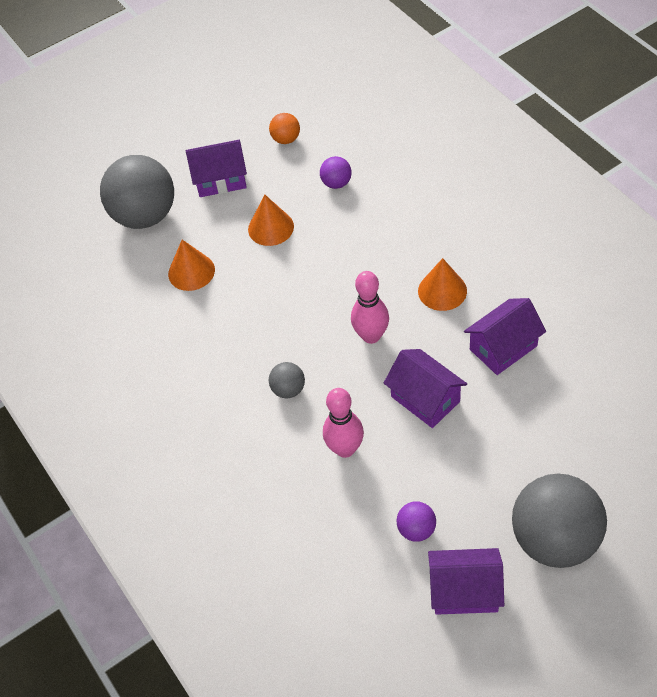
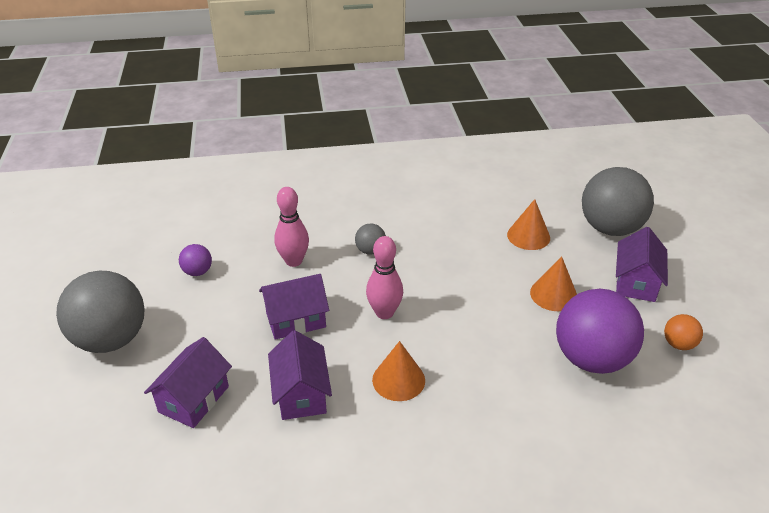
camera: 110 degrees right, 15 degrees down
(336, 183) = (591, 359): purple ball -> purple ball, size x2.26
(464, 591) = (132, 277): purple house -> purple house (194, 399)

